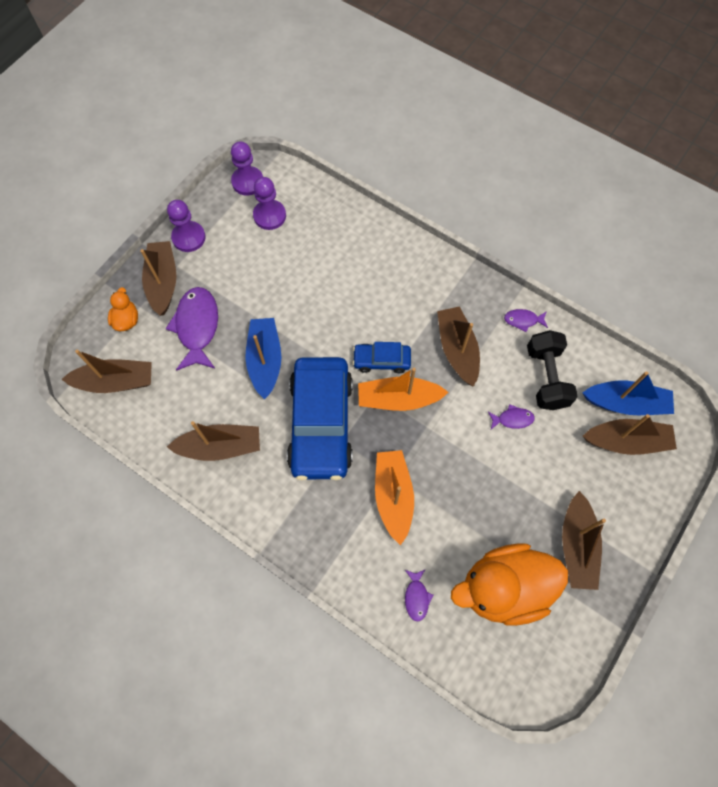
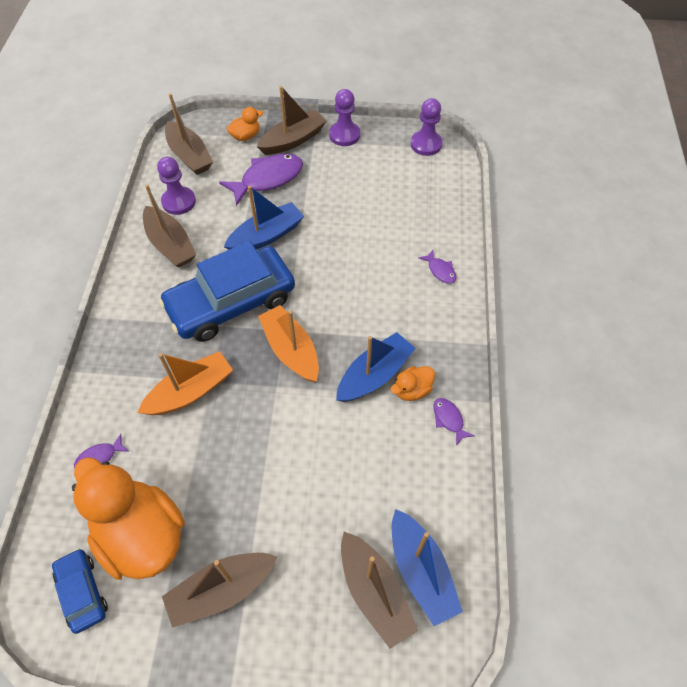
camera: 60 degrees right, 10 degrees down
(269, 216) = (405, 173): purple pawn -> purple pawn (178, 202)
(381, 360) = (321, 319): blue car -> blue car (82, 592)
(457, 350) = (374, 375): brown boat -> blue boat
(485, 331) = (412, 390): none -> orange duck
(512, 419) = (330, 460): purple fish -> purple fish (440, 271)
(546, 377) = (398, 472): black dumbbell -> none

